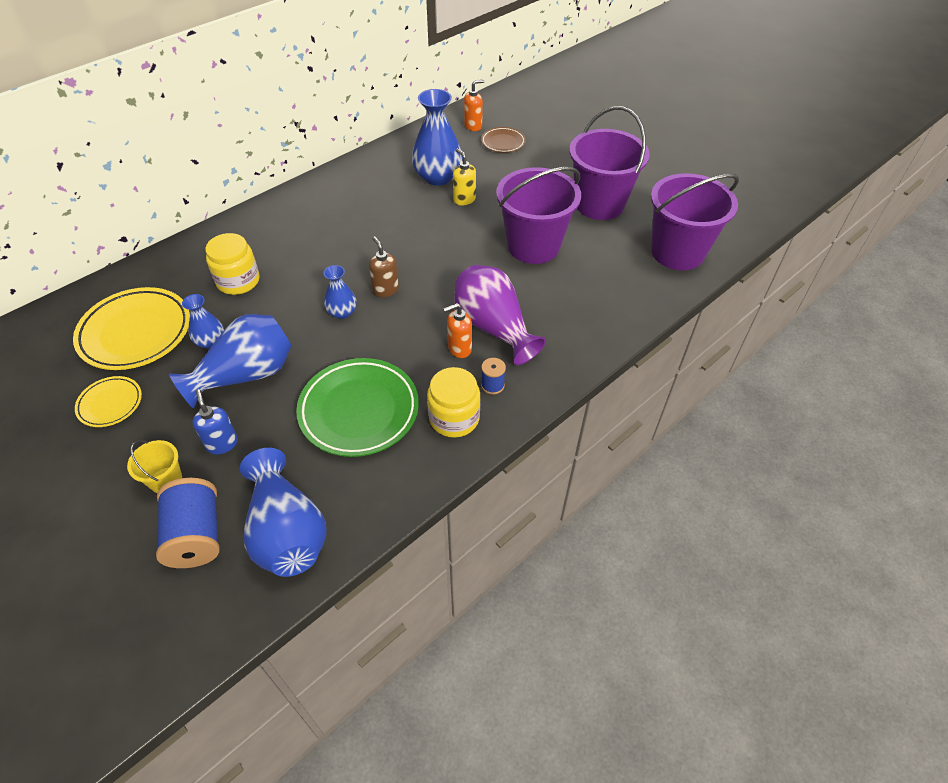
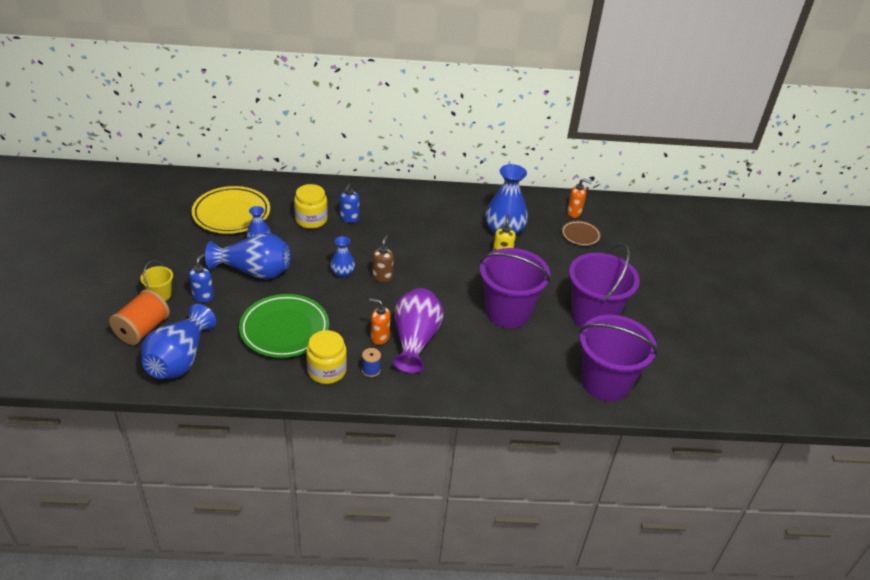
camera: 40 degrees right, 10 degrees down
(110, 404) = (180, 241): yellow plate -> none
(196, 535) = (142, 329): blue spool -> orange spool
(277, 255) = (349, 218): none -> blue soap dispenser

